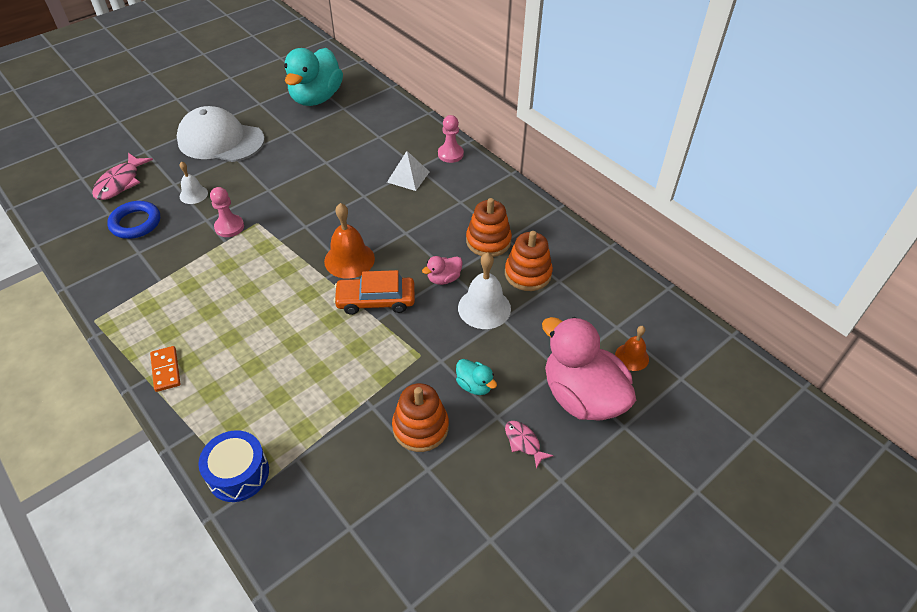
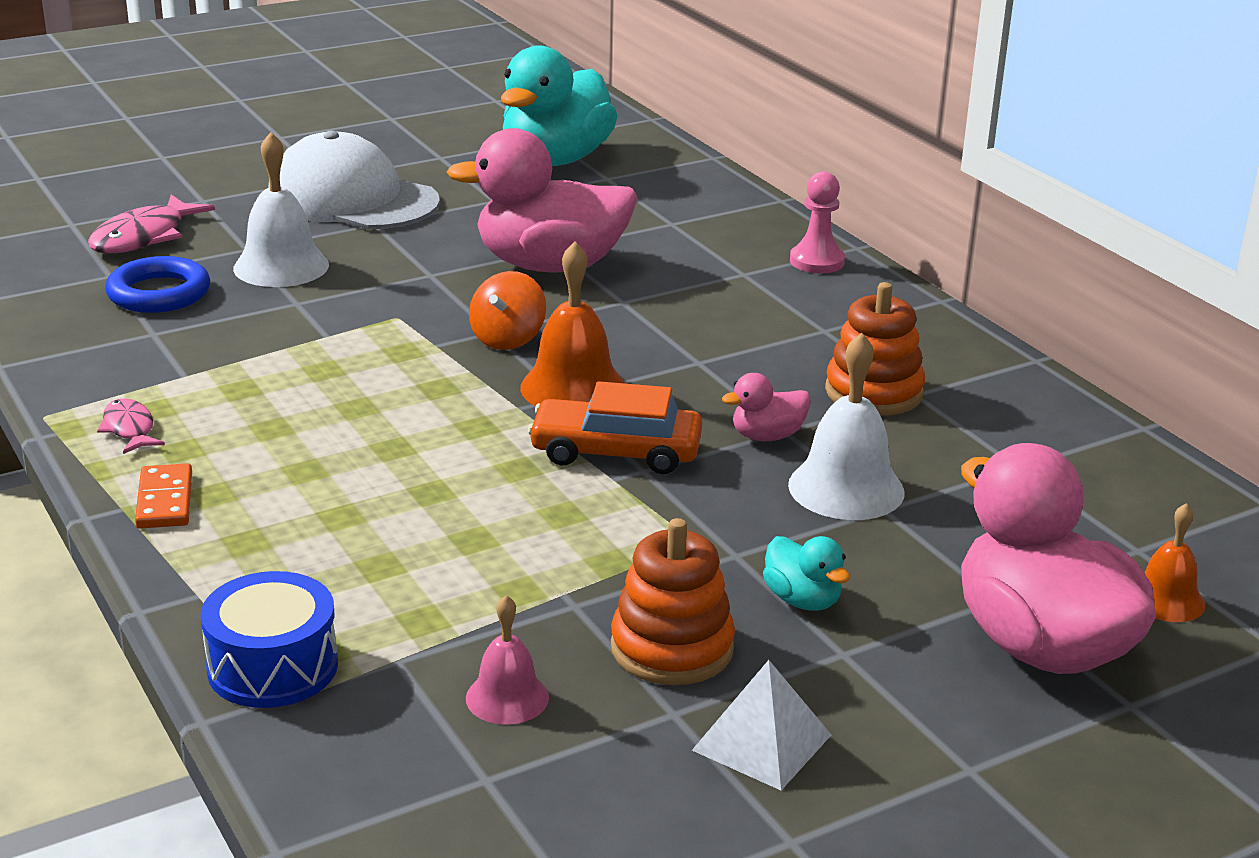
camera: 10 degrees right, 20 degrees down
(193, 194) = (281, 266): white bell -> white bell, size x1.67
(229, 227) = (340, 317): pink pawn -> none
(313, 230) = (508, 339): none -> orange spinning top
(325, 175) = (550, 266): none -> pink duck
(351, 473) = (507, 697): none -> pink bell
(408, 177) = (721, 284): white pyramid -> white pyramid (762, 742)
(524, 442) = (896, 700): pink fish -> pink fish (129, 429)
(528, 274) = (951, 449): orange stacking toy -> none

